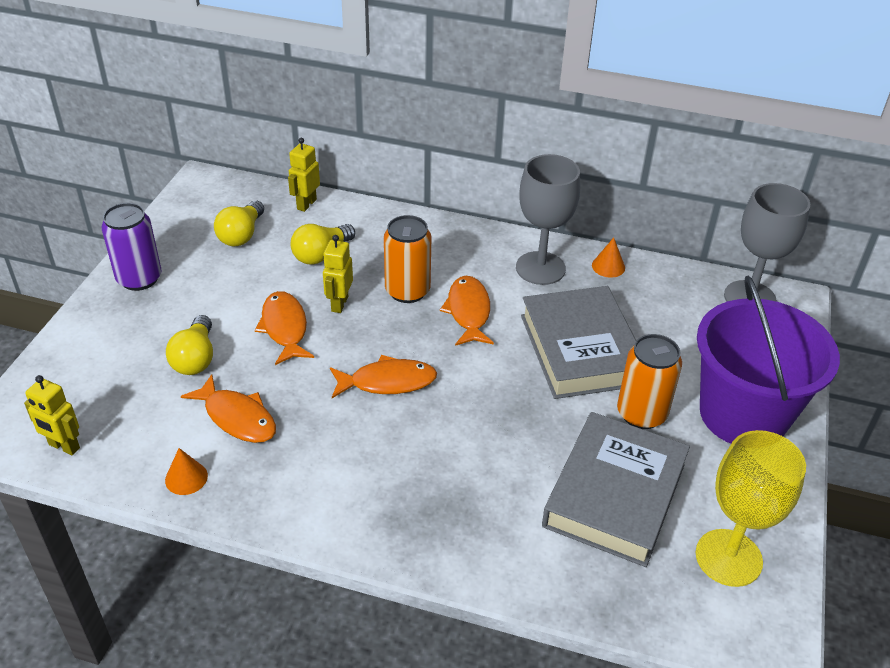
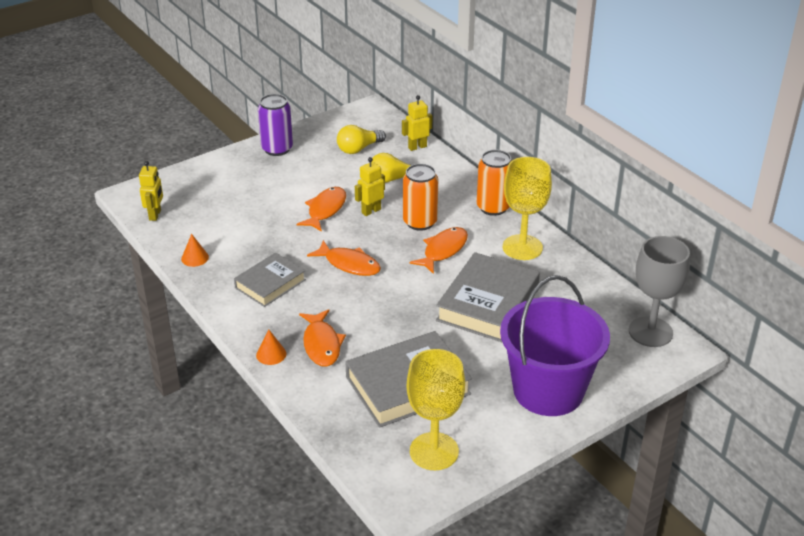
camera: 40 degrees right, 5 degrees down
(64, 446) = (155, 215): yellow robot -> yellow robot turned 150 degrees counterclockwise
(195, 358) = (261, 203): yellow light bulb -> none
(237, 418) = (250, 242): orange fish -> orange fish (321, 344)
(323, 459) = (270, 284): none -> grey book
(540, 268) = (522, 247): grey goblet -> yellow goblet
(608, 266) = (571, 267): orange cone -> orange cone (271, 354)
(641, 414) = (480, 356): orange can -> orange can (493, 207)

